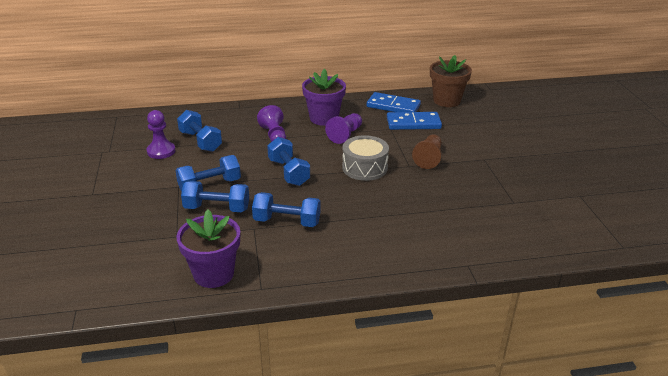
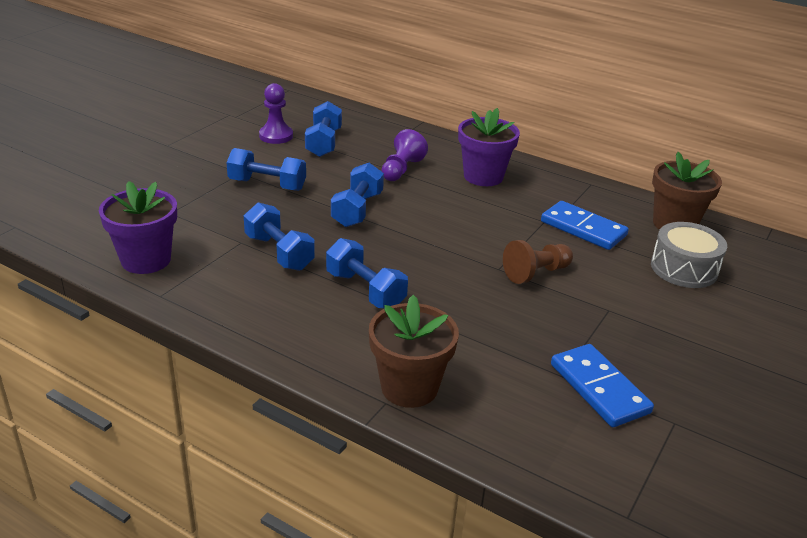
camera: 40 degrees right, 0 degrees up
(217, 208) = (240, 208): blue dumbbell -> blue dumbbell (365, 290)
(345, 135) = (479, 203): purple pawn -> none
(364, 167) = (443, 245): grey drum -> grey drum (684, 268)
(393, 106) = (589, 200): blue domino -> blue domino (599, 388)
(466, 250) = (409, 387): none -> brown flower pot

